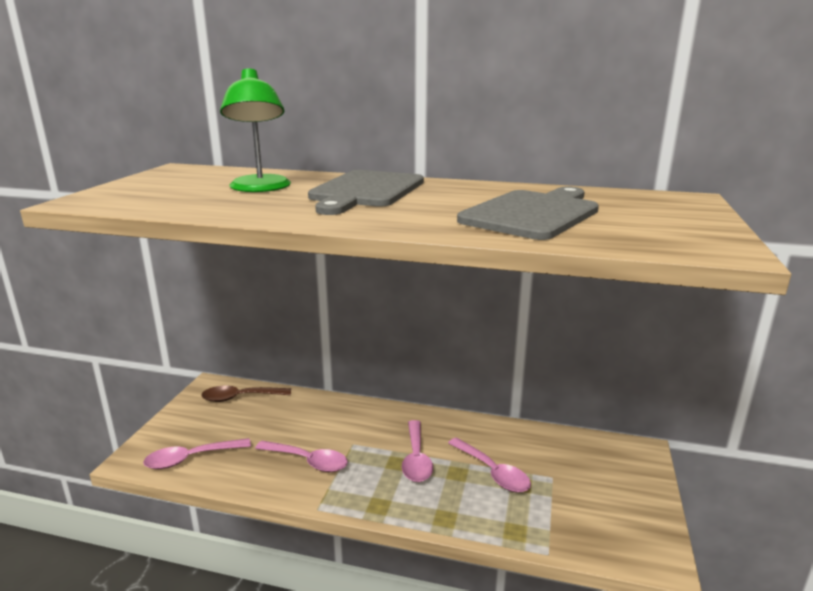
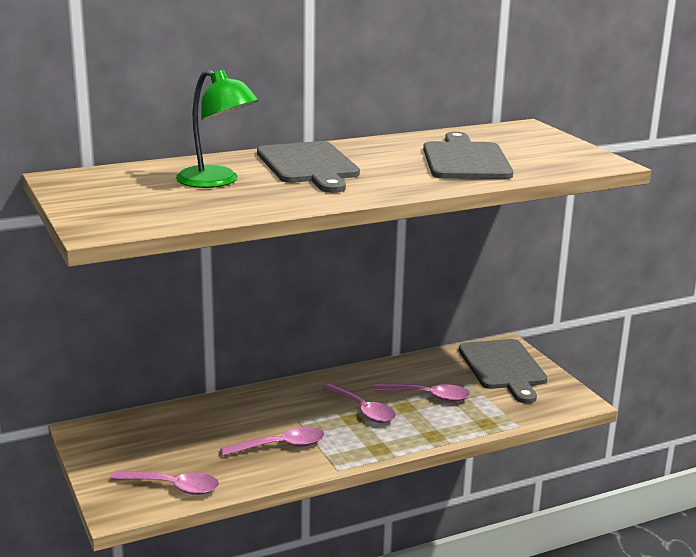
camera: 40 degrees left, 0 degrees up
(191, 459) = (173, 487): pink spoon -> pink spoon turned 105 degrees counterclockwise
(240, 397) = (134, 429): brown spoon -> none
(609, 475) = (503, 367): none -> grey cutting board

